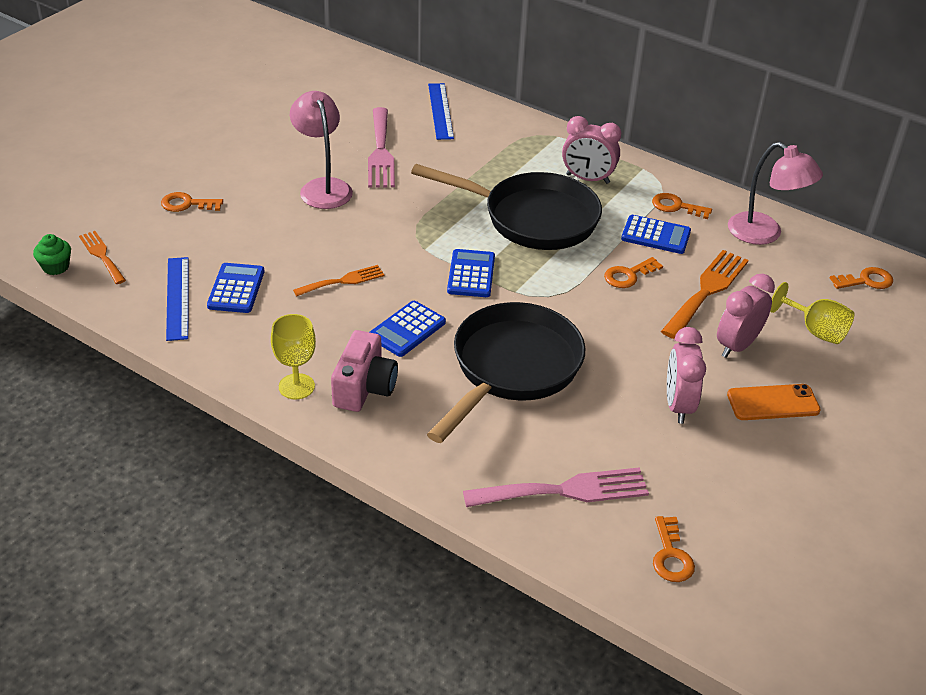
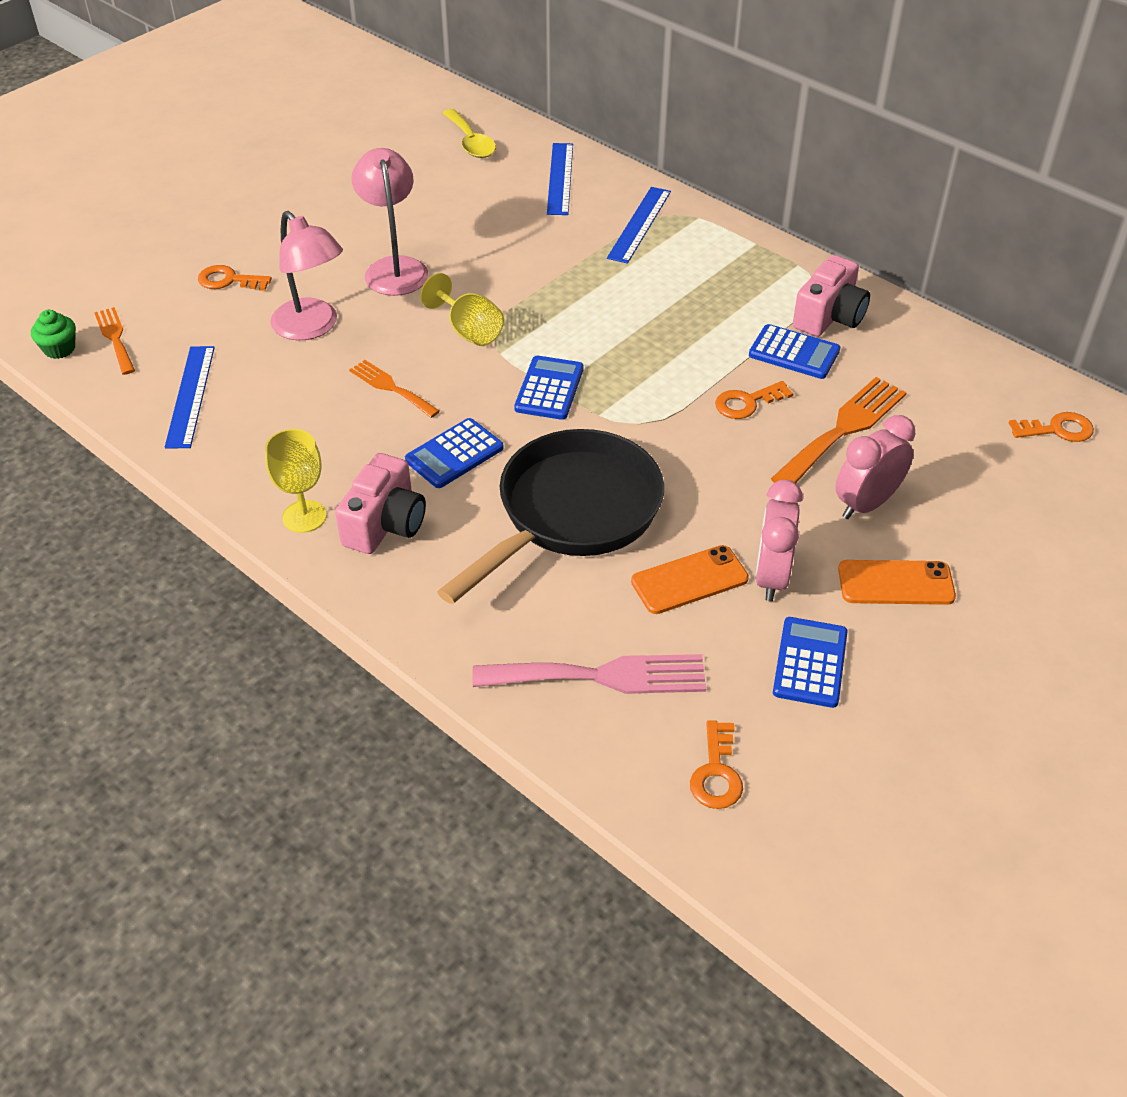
camera: 10 degrees right, 5 degrees up
(236, 289) = (261, 389): blue calculator -> blue calculator (810, 663)
(343, 281) = (391, 387): orange fork -> orange fork turned 120 degrees counterclockwise
(361, 86) = (471, 142): none -> yellow spoon
(380, 152) = (474, 227): pink fork -> none
(512, 143) = (640, 224): none -> blue ruler
(532, 218) = (642, 322): black pan -> none
(587, 179) = (724, 275): pink clock -> none
(616, 412) = (689, 580): none -> orange phone
(676, 206) = (829, 316): orange key -> pink camera
(764, 234) = (936, 359): pink lamp -> pink lamp (312, 327)
(815, 330) = (974, 491): yellow goblet -> yellow goblet (469, 331)

